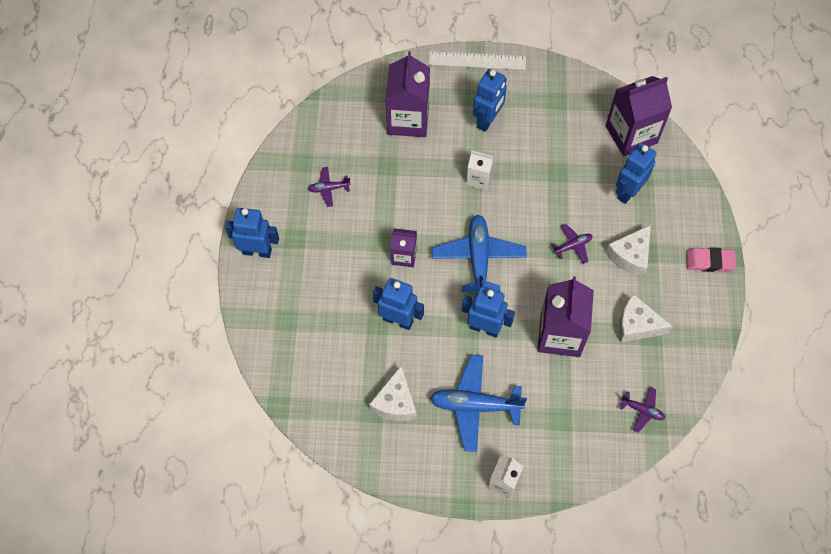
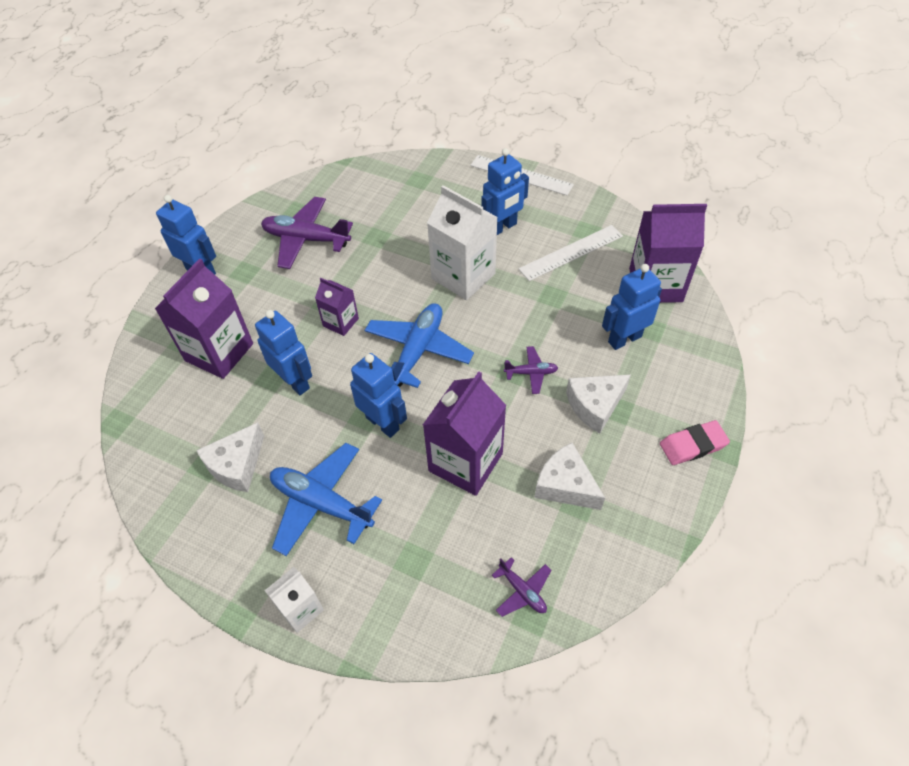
camera: 25 degrees right, 10 degrees down
(328, 189) = (306, 239): purple plane -> purple plane, size x2.01
(408, 119) = (421, 204): purple carton -> purple carton (219, 352)
(479, 178) = (463, 276): white carton -> white carton, size x1.84
(554, 126) = (571, 252): none -> white ruler
(709, 261) = (692, 445): pink eraser -> pink eraser turned 45 degrees counterclockwise

